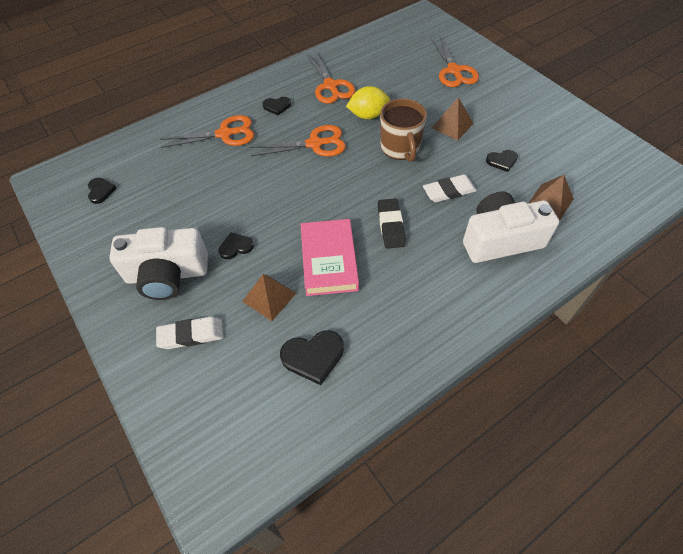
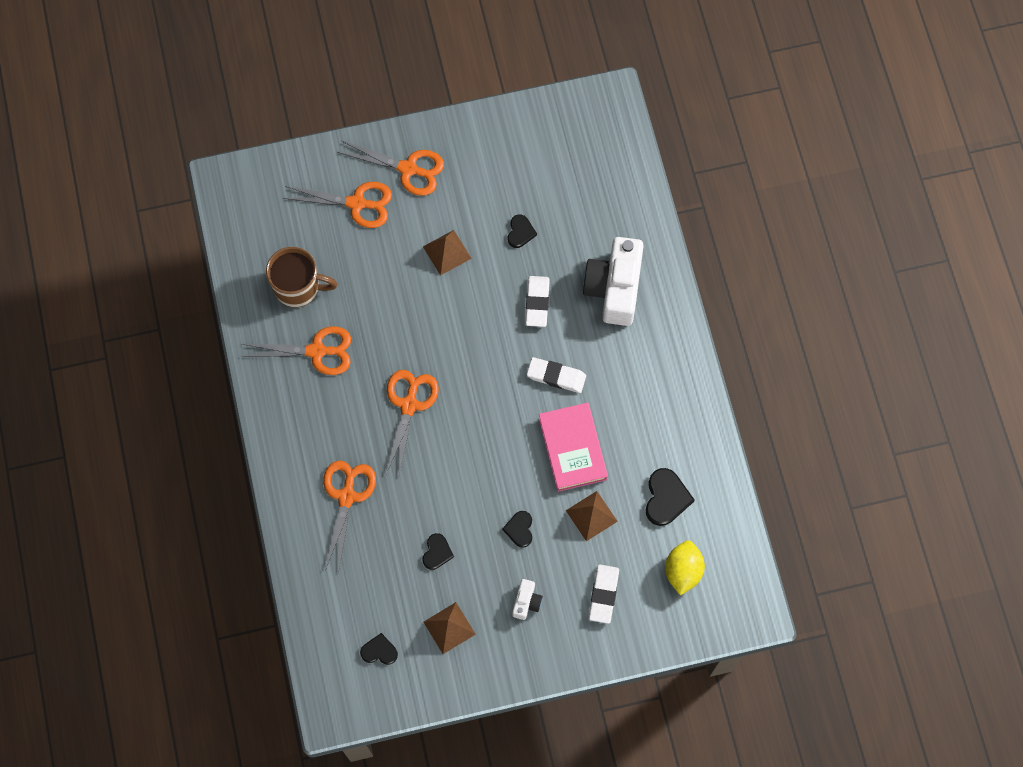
camera: 70 degrees left, 15 degrees up
(167, 275) = (526, 602): white camera -> white camera, size x0.44
(277, 106) = (325, 424): black heart -> black heart (437, 552)
(329, 260) = (572, 449): pink book -> pink book turned 60 degrees clockwise
(368, 115) = (389, 331): yellow lemon -> yellow lemon (683, 571)
(390, 226) = (556, 376): black eraser -> white eraser
(400, 148) = (456, 320): brown mug -> brown mug (298, 287)
(500, 86) = (408, 169): none -> orange scissors
(550, 201) = (590, 219): brown pyramid -> brown pyramid (449, 628)

